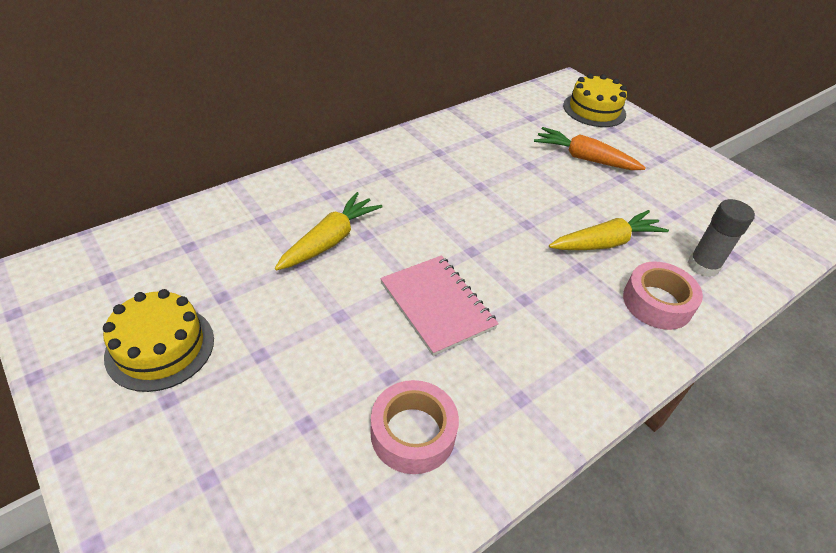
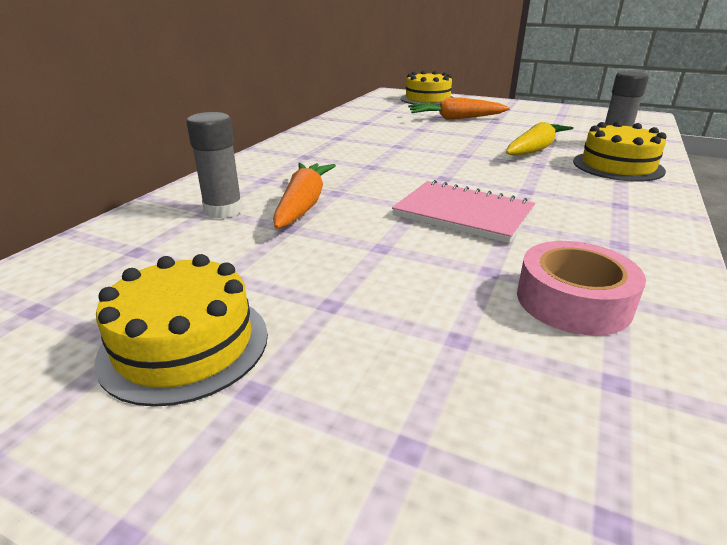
camera: 25 degrees left, 15 degrees down
(271, 223) = (223, 210): none -> grey glue stick
(330, 240) = (303, 204): yellow carrot -> orange carrot
(657, 302) = (617, 166): pink tape -> yellow cake

